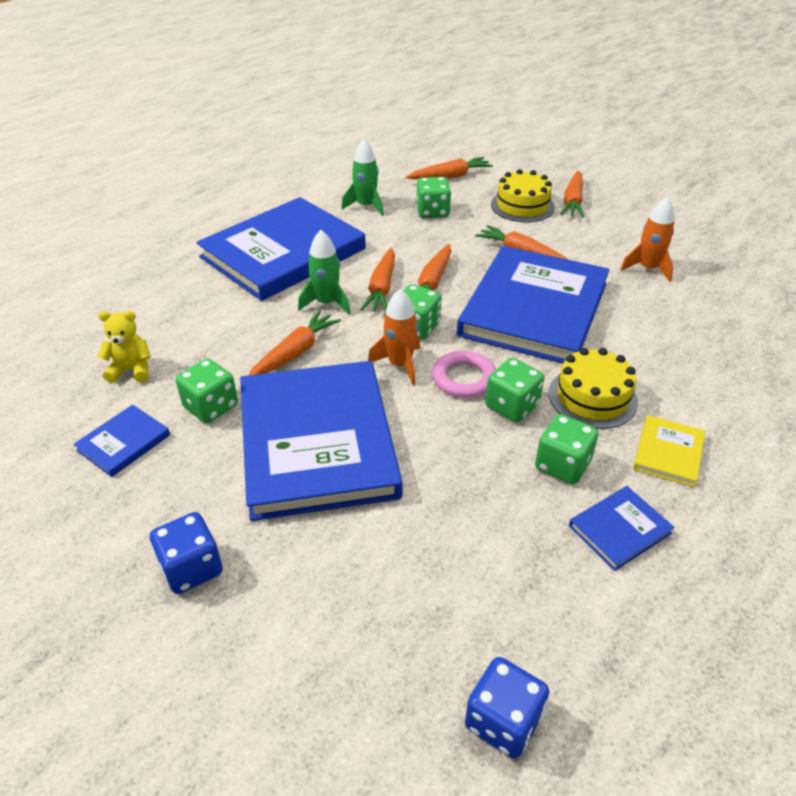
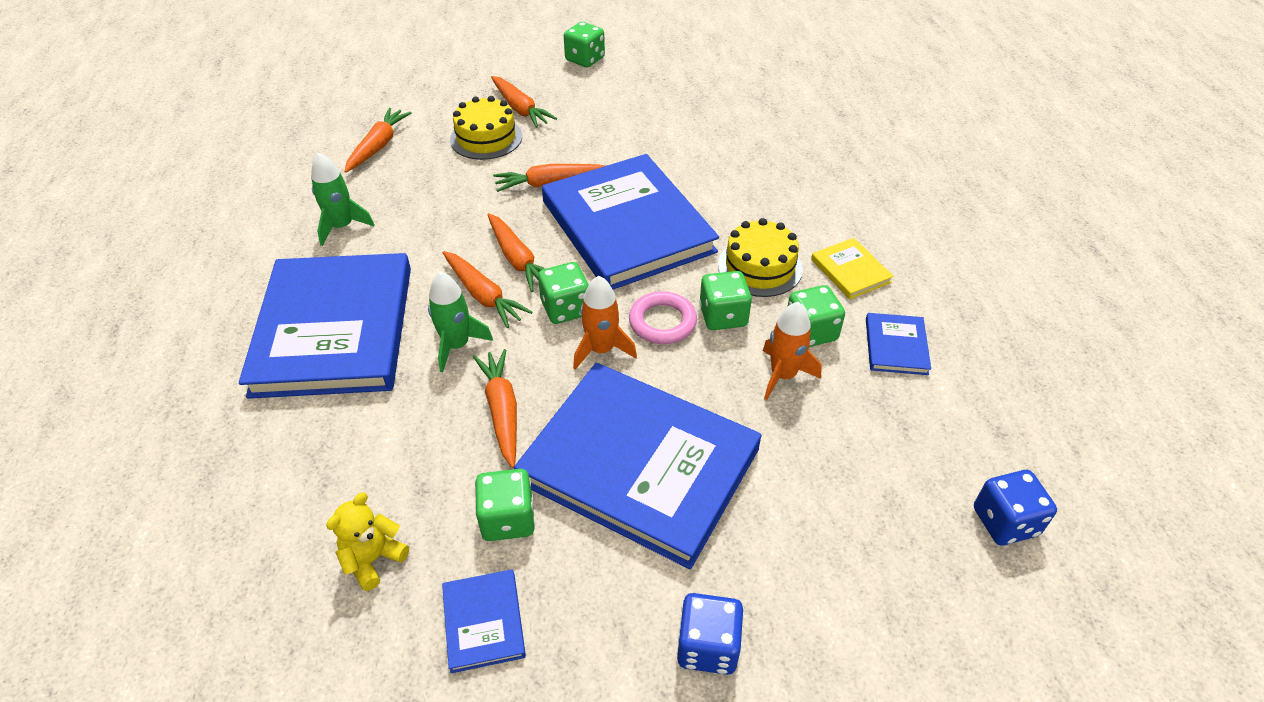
camera: 50 degrees left, 5 degrees up
(432, 212) = (416, 192): green dice -> green dice (585, 59)
(647, 268) = (655, 136): orange rocket -> orange rocket (783, 375)

